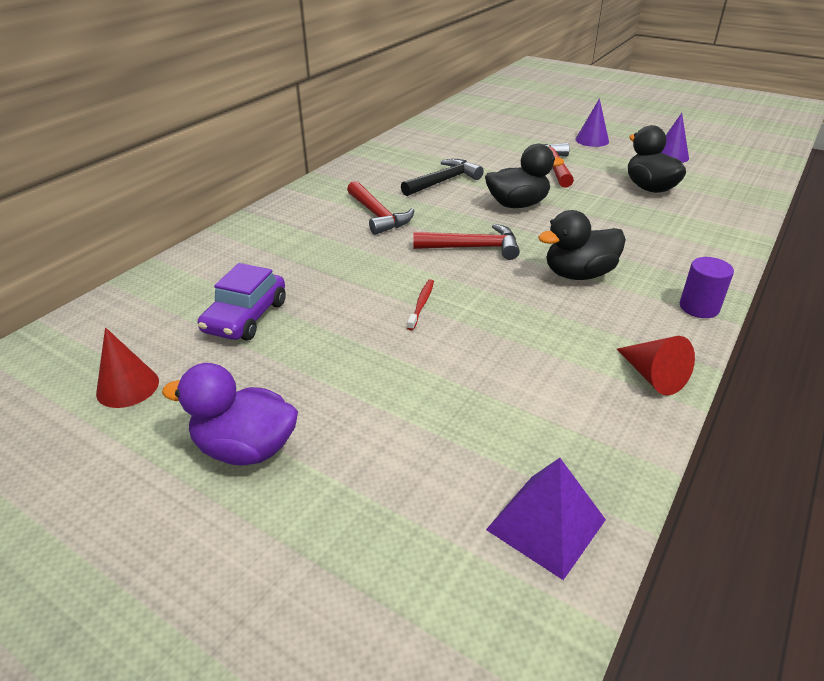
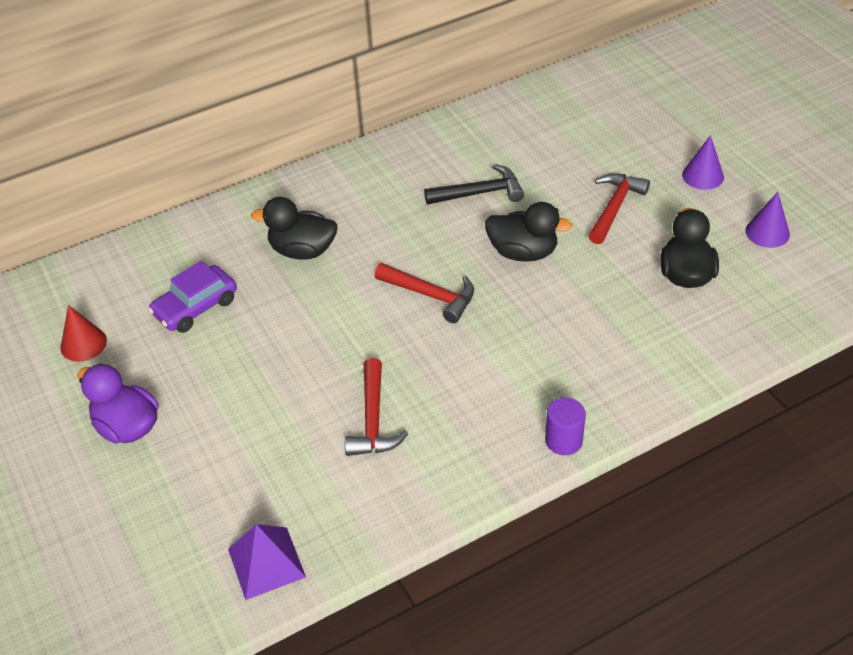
camera: 30 degrees right, 10 degrees up
(378, 215) = (380, 222): red hammer -> red hammer (373, 419)
(421, 304) = (335, 345): red toothbrush -> none
(578, 274) = (495, 363): black duck -> black duck (302, 250)
(652, 376) = (450, 488): red cone -> none

